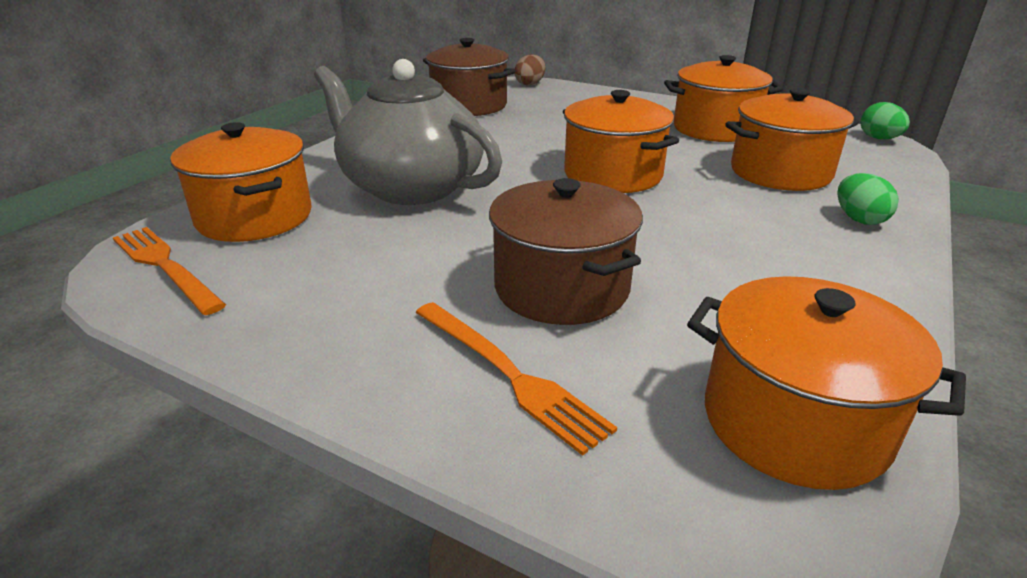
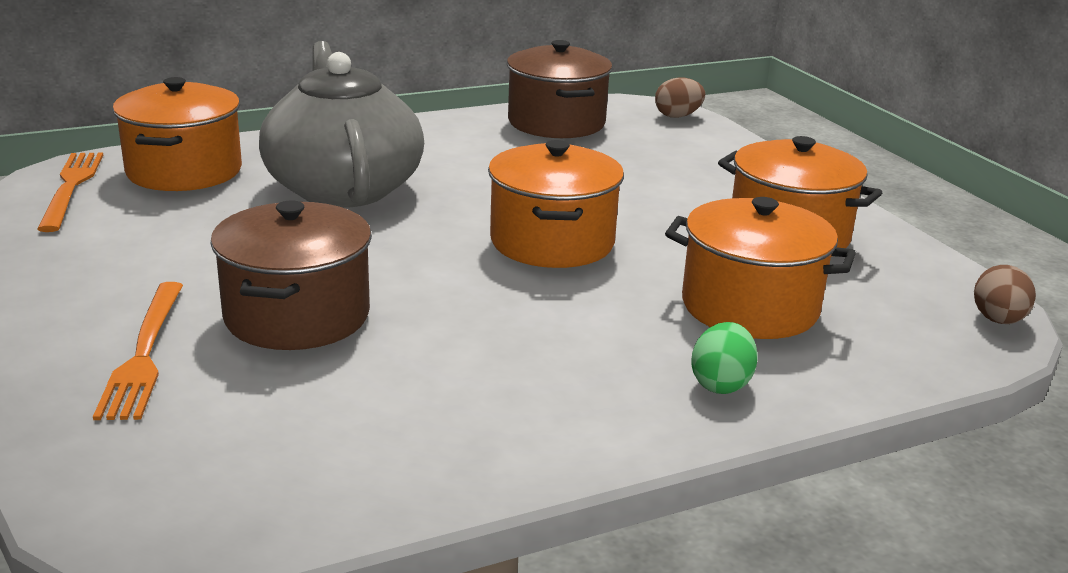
camera: 35 degrees right, 5 degrees down
(794, 422) = (265, 480): orange pot -> none
(879, 139) = (998, 320): green egg -> brown egg

